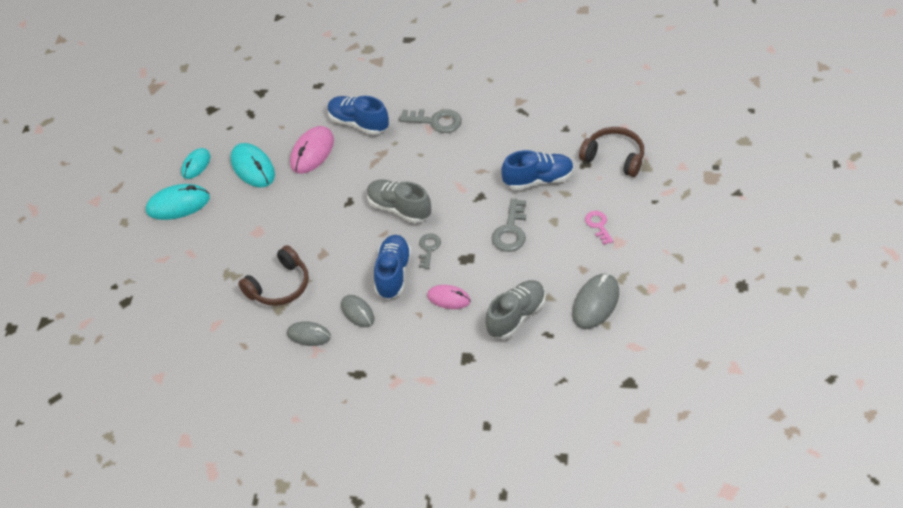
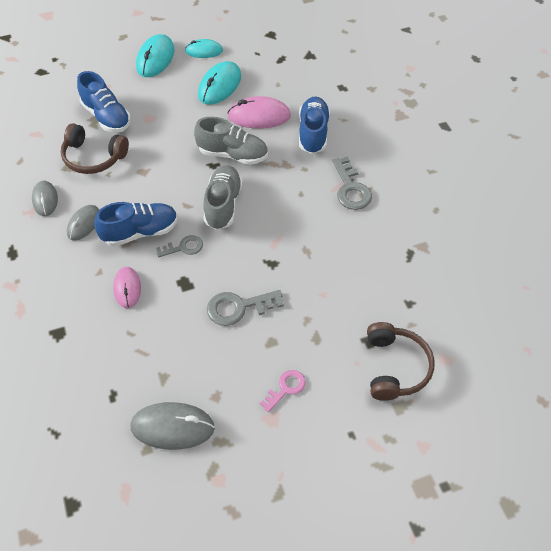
camera: 60 degrees right, 5 degrees up
(178, 204) = (155, 59): turquoise mouse -> turquoise mouse turned 60 degrees clockwise
(516, 316) = (126, 356): grey shoe -> grey shoe (233, 154)
(538, 180) = (321, 306): blue shoe -> blue shoe (107, 117)

